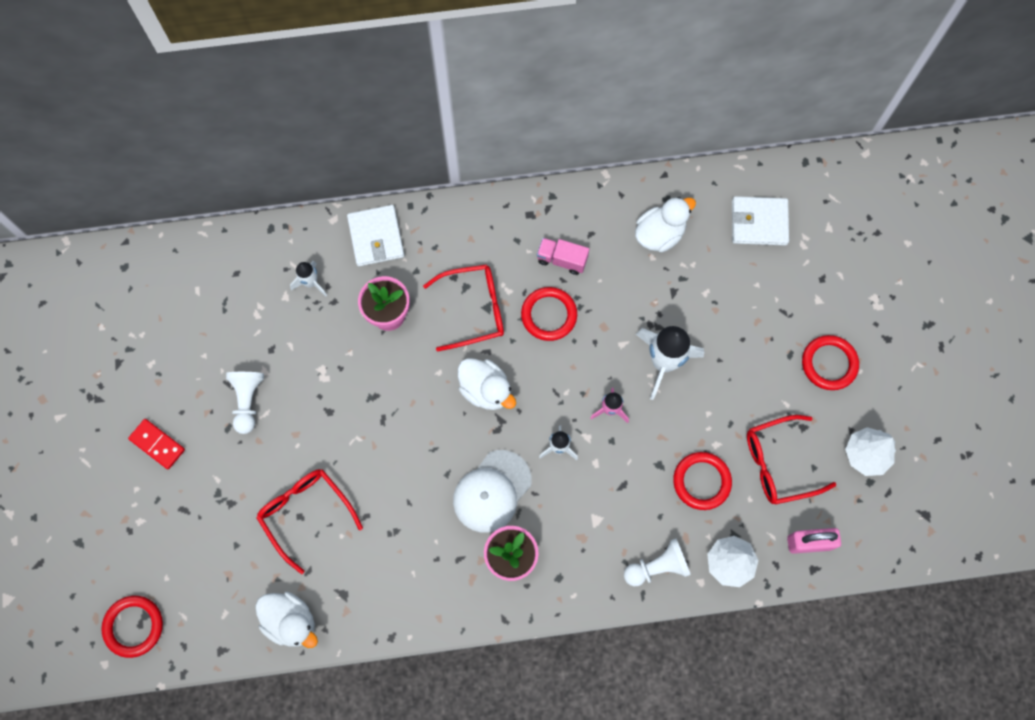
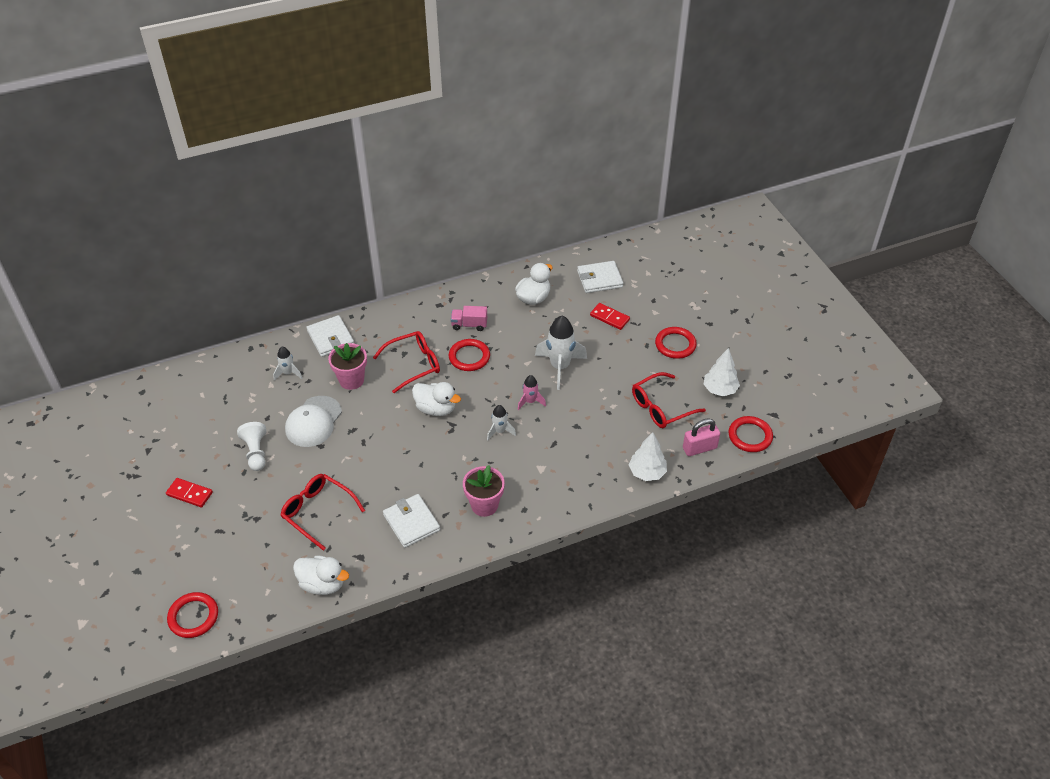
camera: 15 degrees left, 25 degrees down
(415, 560) = (411, 522): none -> white wallet
(492, 491) = (458, 467): white cap -> white cap (313, 422)
(657, 567) = (595, 486): white pawn -> none
(701, 481) = (610, 429): red ring -> red ring (750, 436)
(753, 294) = (609, 317): none -> red domino

